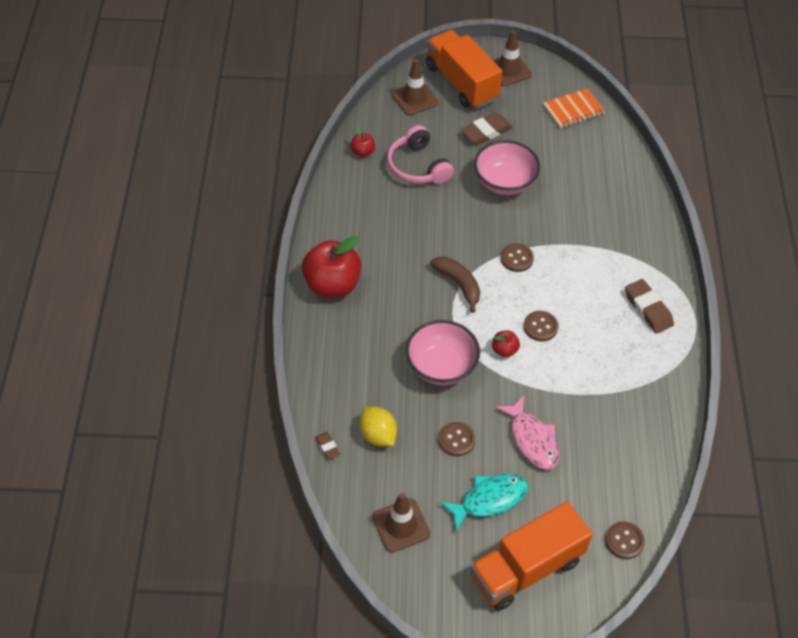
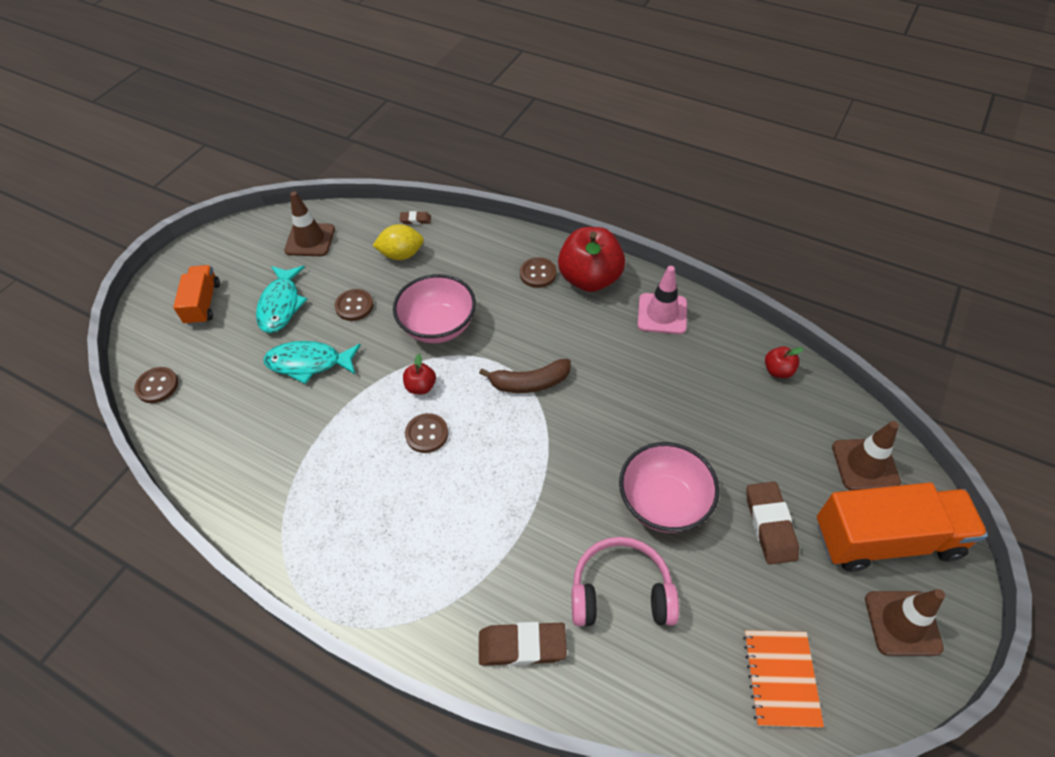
camera: 120 degrees right, 0 degrees up
(345, 228) = (662, 314): none -> pink traffic cone
(418, 166) = (731, 417): pink headphones -> pink headphones (621, 592)
(516, 258) = (534, 456): brown button -> brown button (538, 274)
(526, 568) = (203, 303): orange truck -> orange truck, size x0.57
(532, 439) = (309, 363): pink fish -> turquoise fish
(648, 309) = (375, 566): brown eraser -> brown eraser (522, 646)

